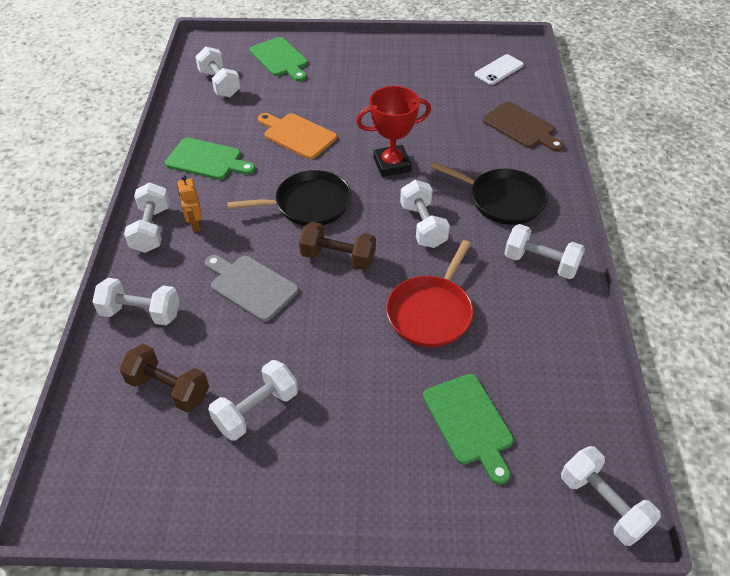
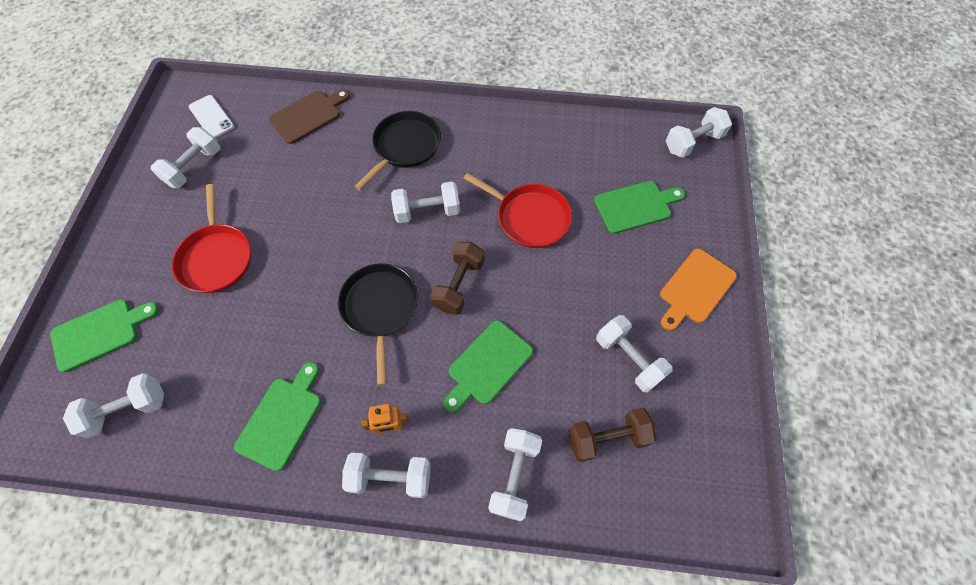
camera: 85 degrees left, 15 degrees up
(168, 388) = (607, 438): brown dumbbell -> brown dumbbell turned 45 degrees clockwise
(251, 286) = (488, 365): grey cutting board -> green cutting board
(297, 135) = (263, 316): orange cutting board -> orange cutting board (695, 288)
(351, 100) = (216, 257): none -> red pan
(392, 165) = (337, 228): red trophy -> none
(540, 263) = (483, 134): white dumbbell -> white dumbbell (194, 167)

